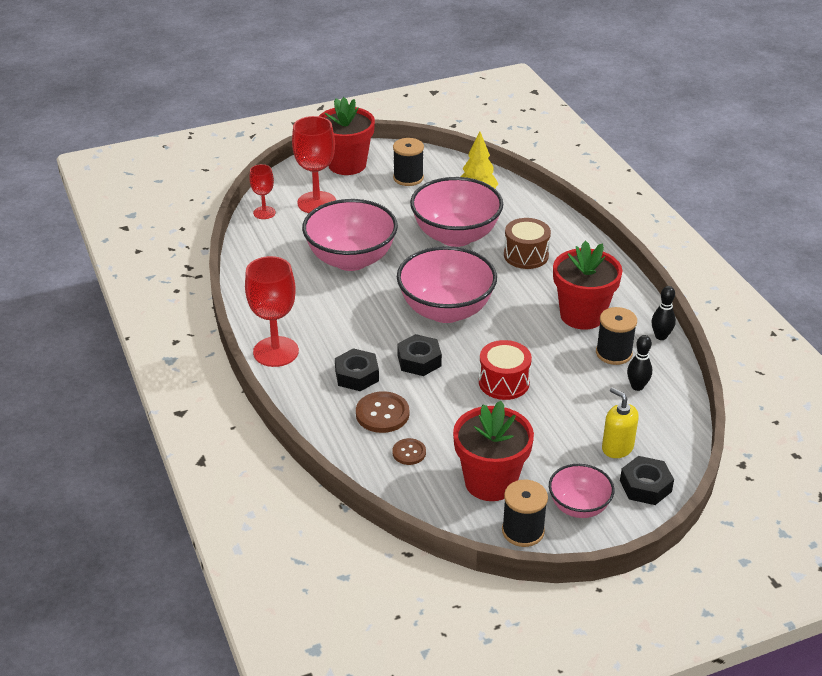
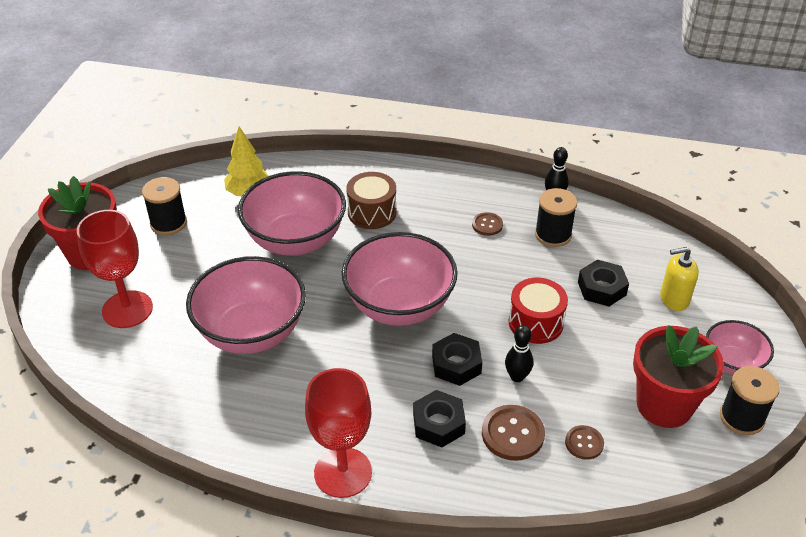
camera: 55 degrees left, 5 degrees up
(264, 213) = (93, 360): red goblet -> none
(582, 315) = (487, 225): red flower pot -> brown button
(637, 386) = (606, 245): black bowling pin -> black bowling pin (517, 377)
(645, 486) = (731, 308): black nut -> black nut (602, 288)

